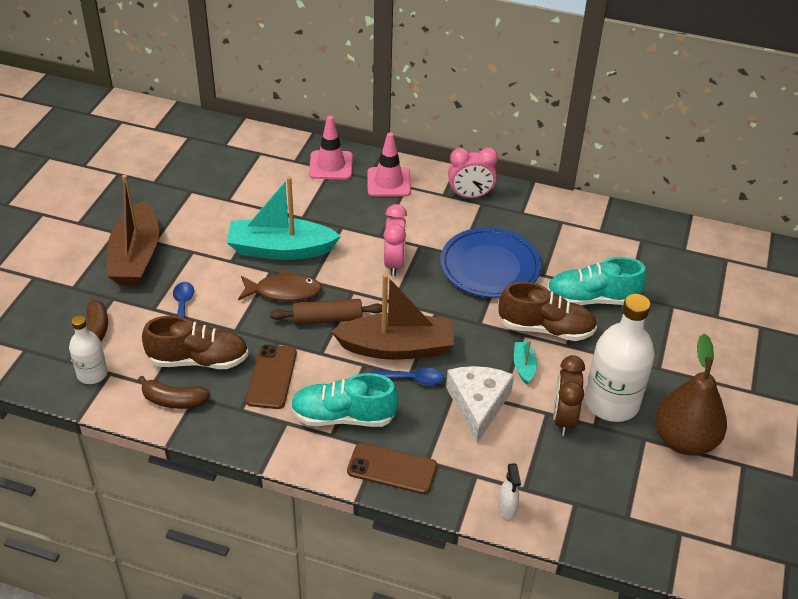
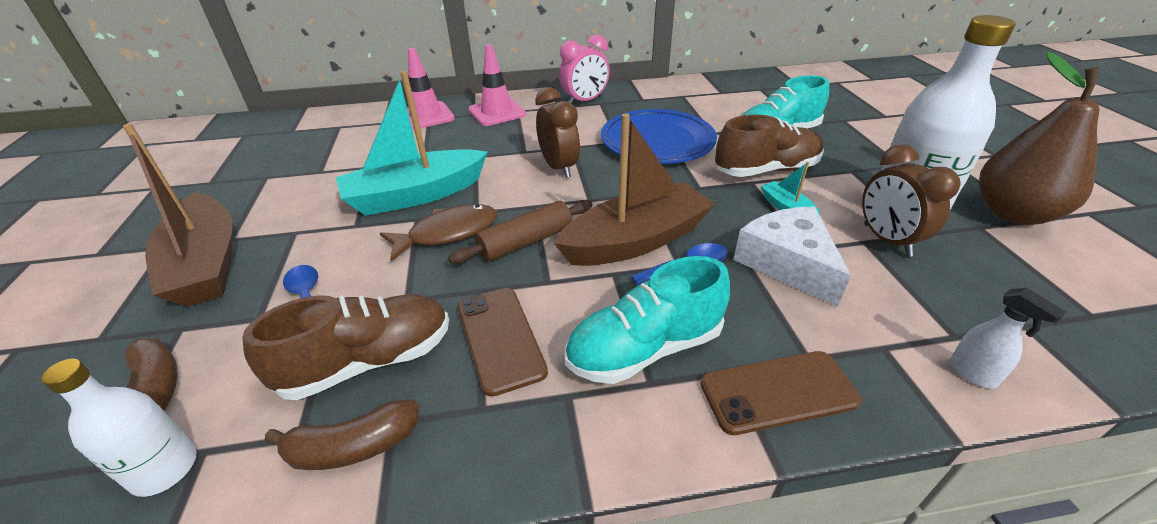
camera: 25 degrees left, 5 degrees down
(394, 263) = (559, 168): pink clock -> brown clock

